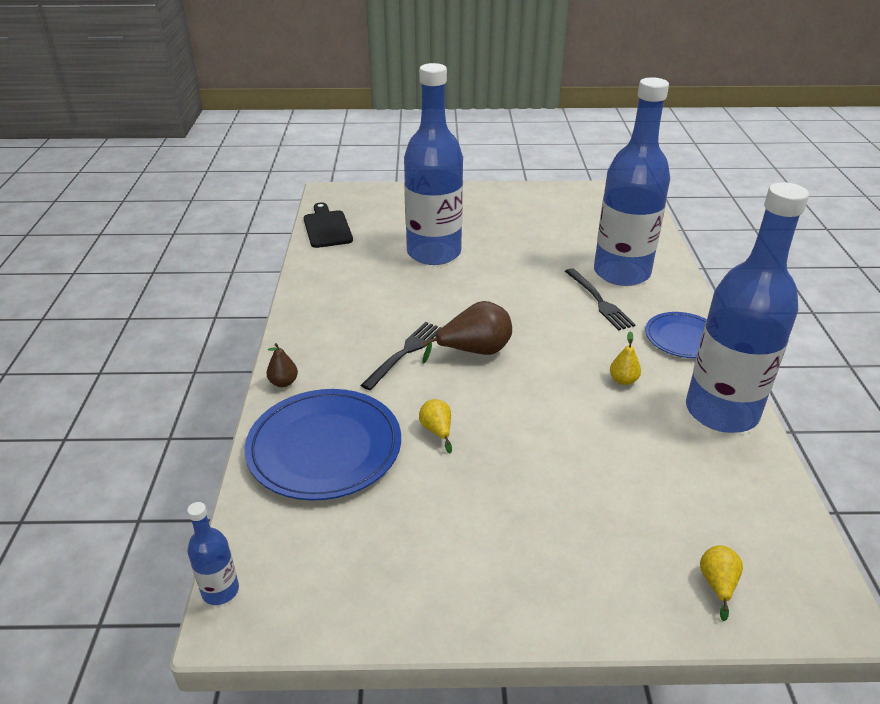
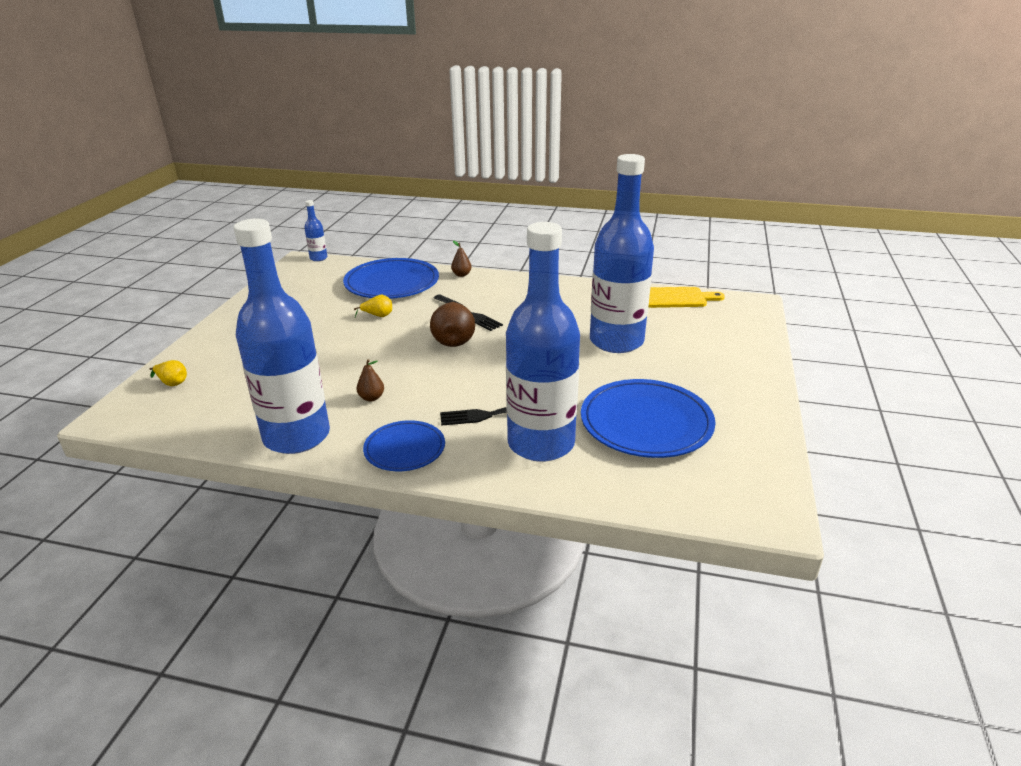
camera: 105 degrees right, 5 degrees down
(327, 228) = (676, 298): black cutting board -> yellow cutting board
(560, 232) = (646, 422): none -> blue plate
(623, 380) = (371, 398): yellow pear -> brown pear

